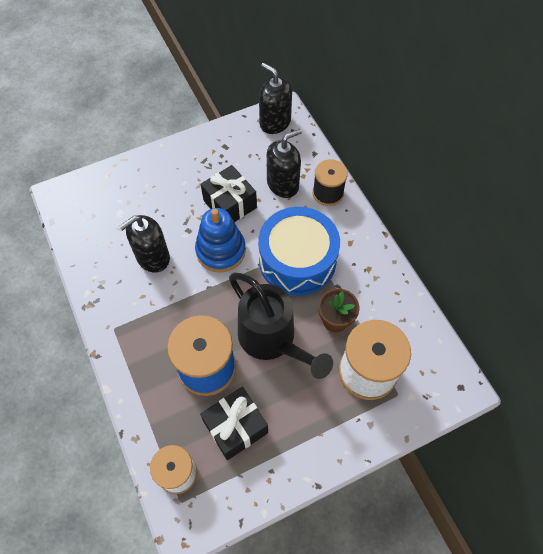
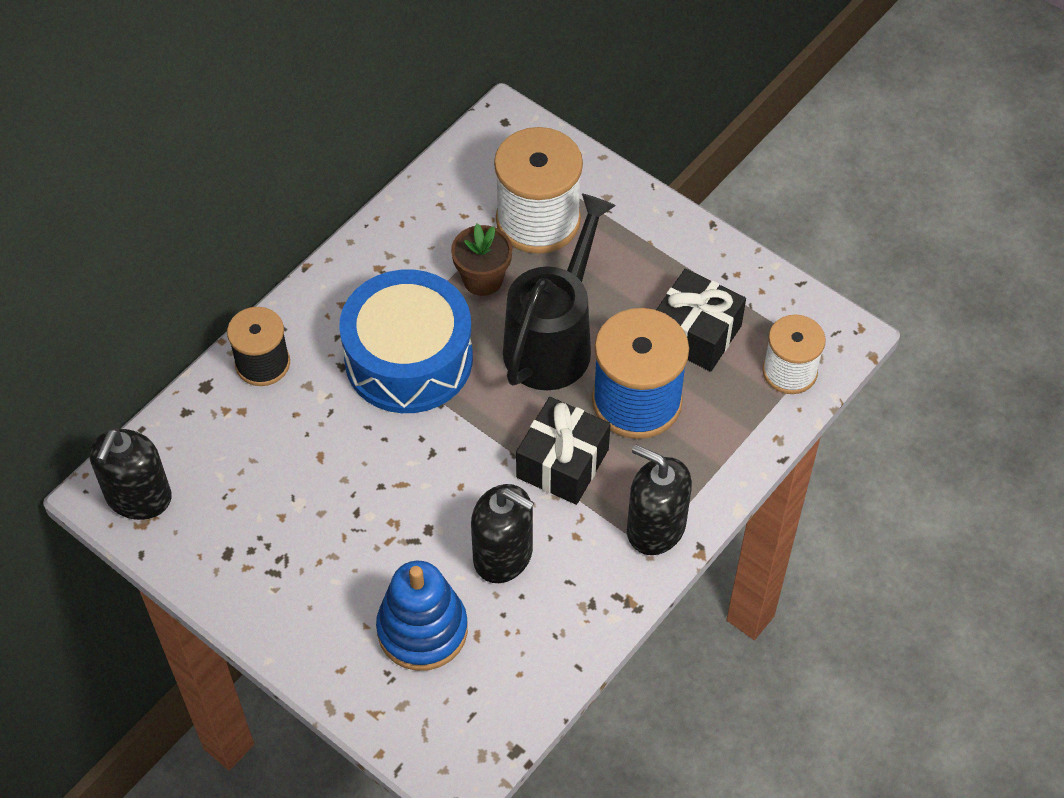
camera: 115 degrees left, 5 degrees down
(221, 251) = (443, 466): blue stacking toy -> blue stacking toy (422, 630)
(230, 204) = (348, 491): black gift -> black gift (562, 463)
(283, 184) = (273, 432): black soap dispenser -> black soap dispenser (655, 528)

